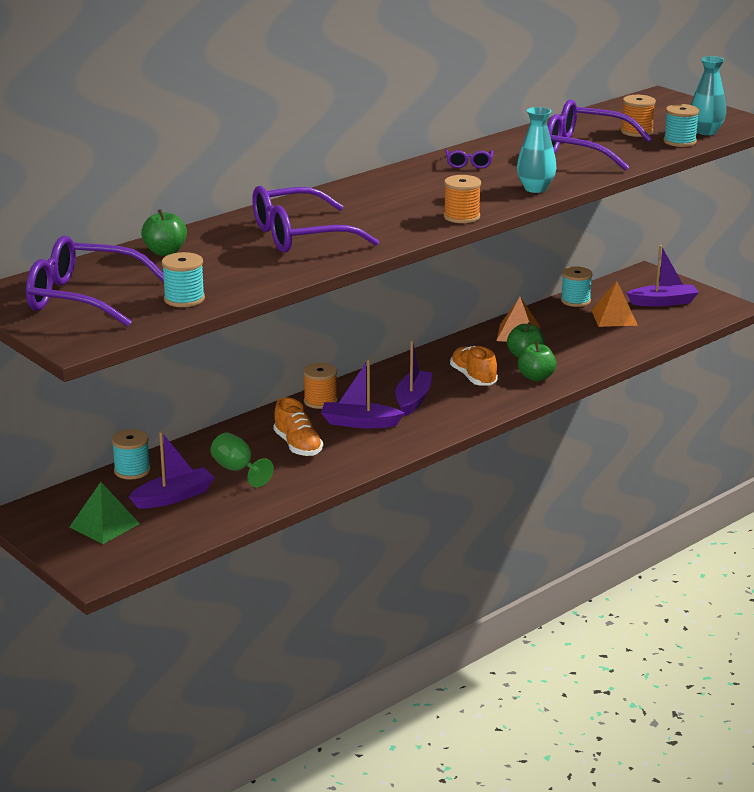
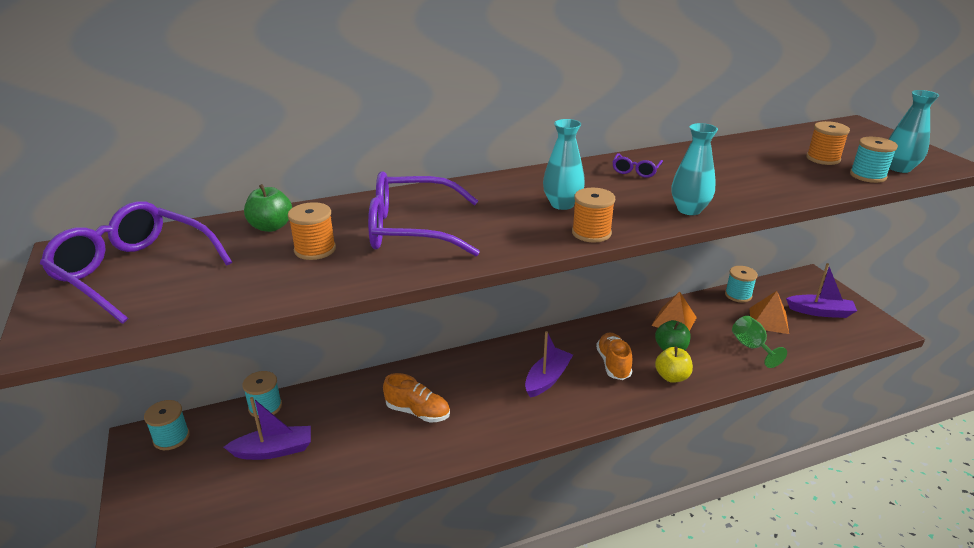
camera: 20 degrees right, 5 degrees up
(104, 525) = (192, 471): green pyramid -> none
(184, 299) = (221, 294): turquoise spool -> turquoise spool (171, 438)
(237, 470) = (348, 430): green goblet -> green goblet (751, 347)
(298, 446) = (418, 412): orange shoe -> orange shoe turned 60 degrees counterclockwise
(320, 401) = (467, 362): orange spool -> orange spool (315, 249)
(359, 423) = (486, 396): purple boat -> none
(420, 199) = (562, 204): none -> turquoise vase
(536, 377) = (671, 377): green apple -> yellow apple
(584, 149) = (761, 171): purple glasses -> none

